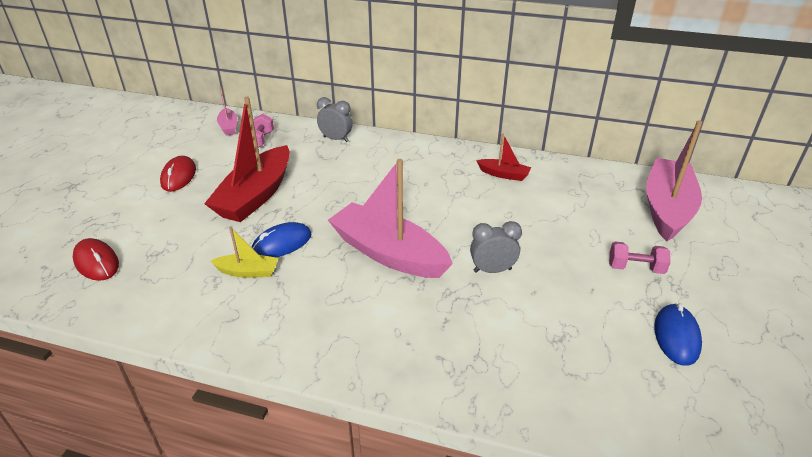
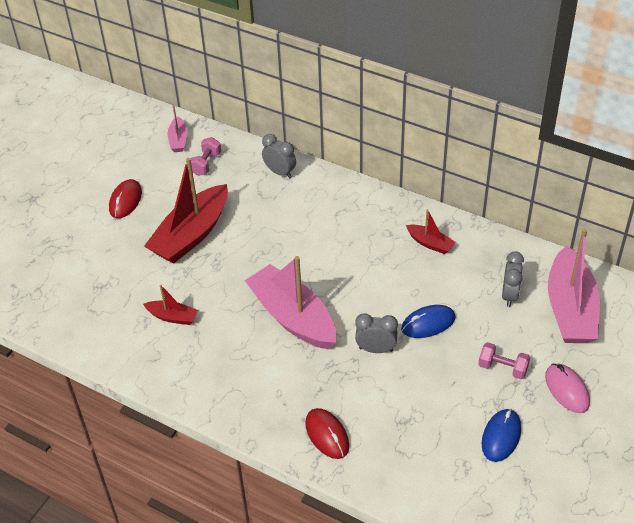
camera: 15 degrees right, 10 degrees up
(96, 262) = (54, 287): red mouse -> red mouse (327, 435)
(248, 272) = (172, 317): yellow boat -> red boat
(282, 244) = (205, 293): blue mouse -> blue mouse (428, 323)
(603, 205) = (509, 295): none -> grey clock
(667, 208) = (570, 309): pink boat -> pink boat turned 150 degrees clockwise
(713, 278) = (567, 390): none -> pink mouse

